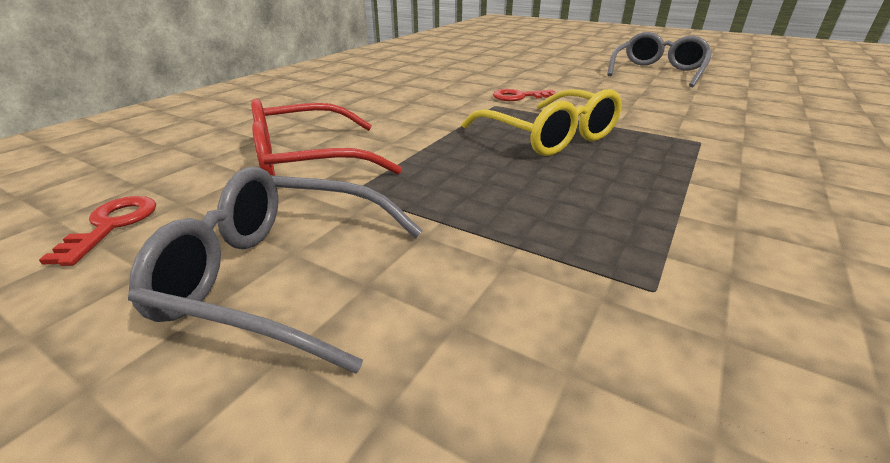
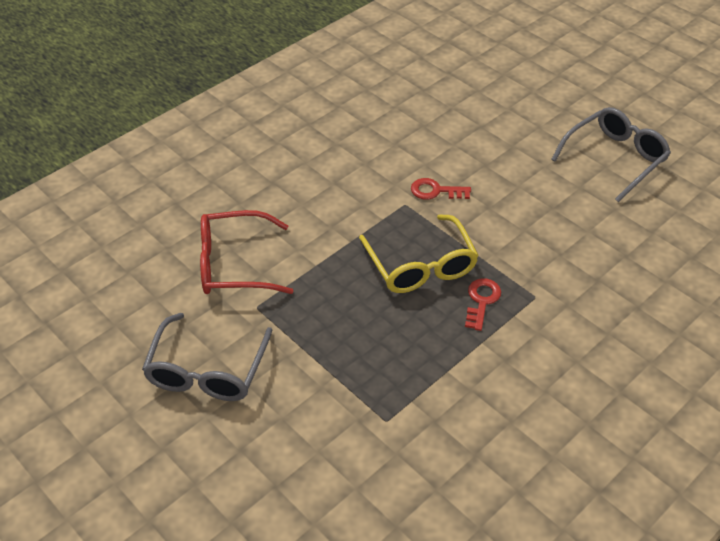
camera: 15 degrees right, 15 degrees up
(112, 225) = (120, 311): red key -> red key (481, 301)
(280, 276) = (207, 371): grey glasses -> grey glasses turned 105 degrees counterclockwise

